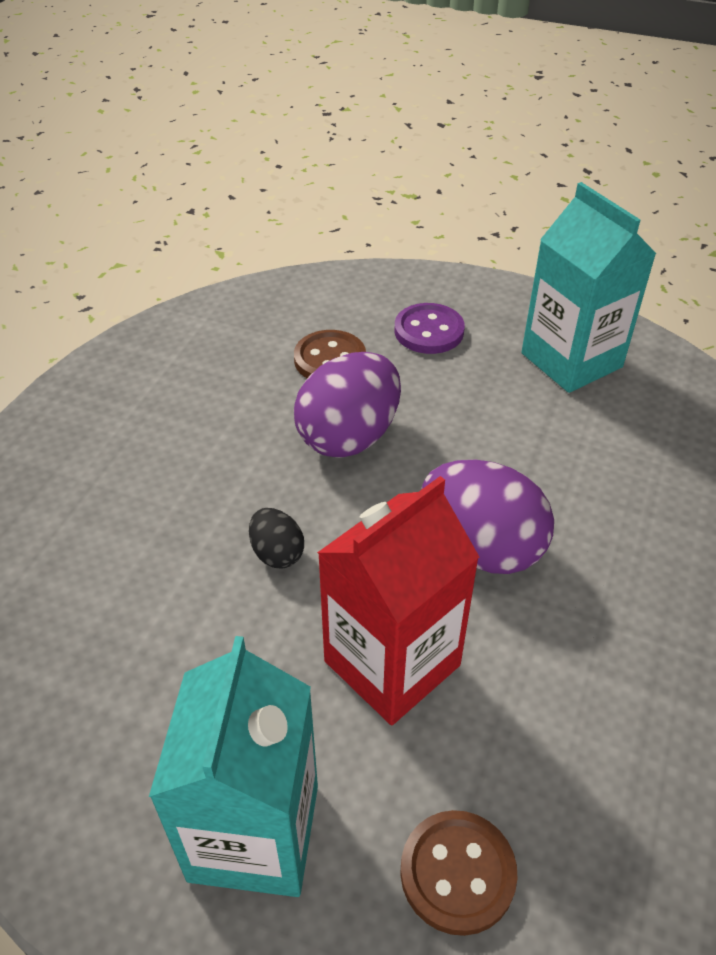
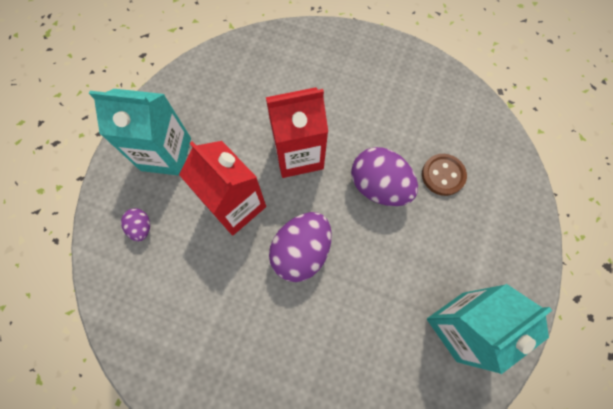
camera: 90 degrees right, 25 degrees up
(277, 553) = (298, 154): black egg -> red carton
(429, 331) = (478, 234): purple button -> none
(457, 873) = (141, 227): brown button -> purple egg

